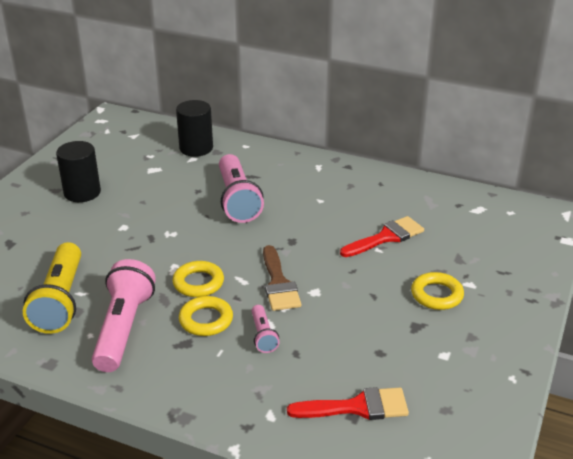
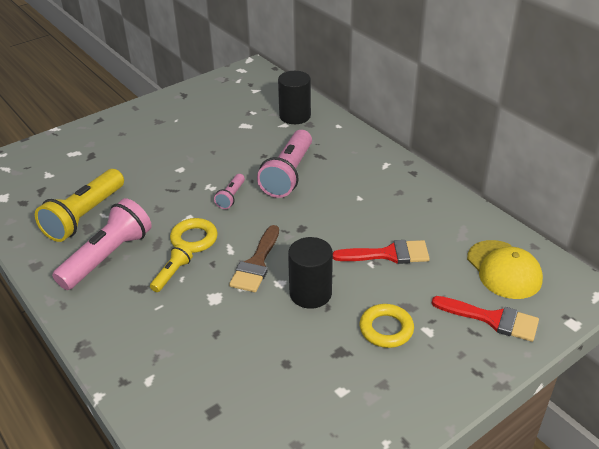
camera: 30 degrees right, 5 degrees up
(82, 192) = (175, 129): black cylinder -> black cylinder (310, 293)
(206, 320) = (172, 274): yellow ring -> yellow flashlight
(263, 336) = (203, 306): pink flashlight -> pink flashlight (231, 197)
(357, 407) = (222, 405): red brush -> red brush (492, 319)
(485, 219) = (504, 269): none -> yellow cap

